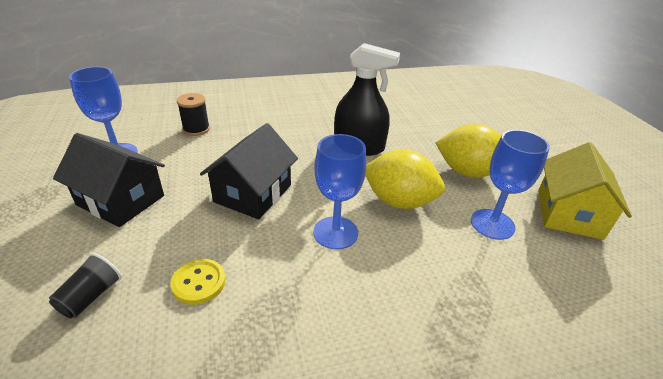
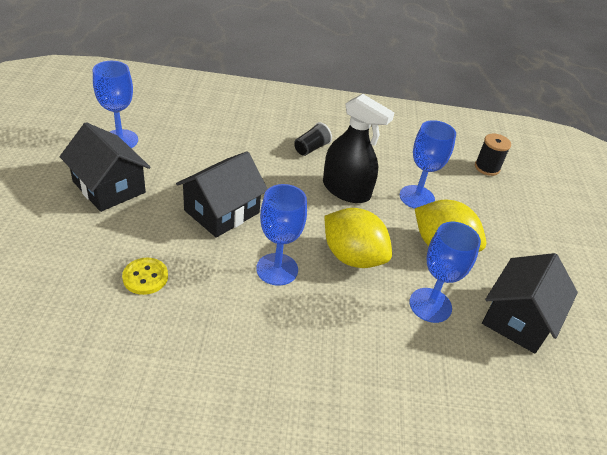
camera: 15 degrees right, 5 degrees up
(91, 296) = (63, 263): black cup -> black cup (311, 148)
(196, 129) = (198, 131): black spool -> black spool (487, 167)
(421, 138) = (417, 197): none -> blue goblet
(569, 213) = (518, 318): yellow house -> black house

